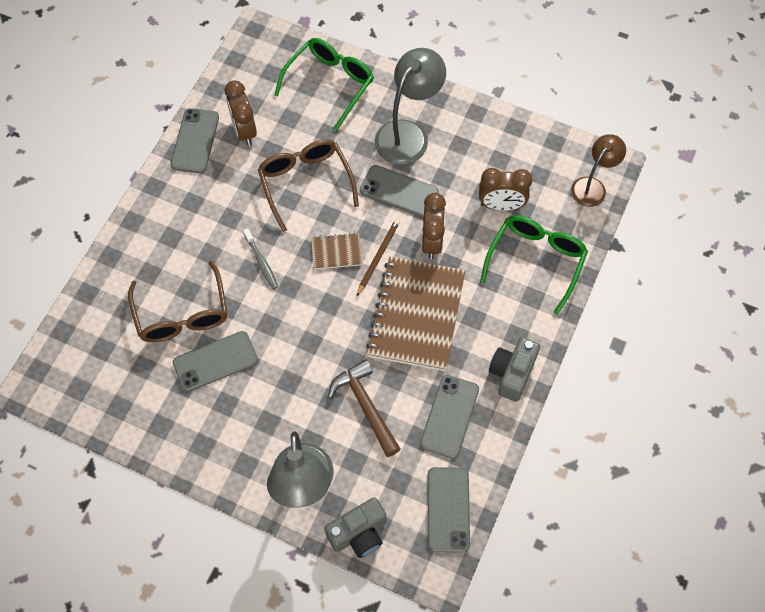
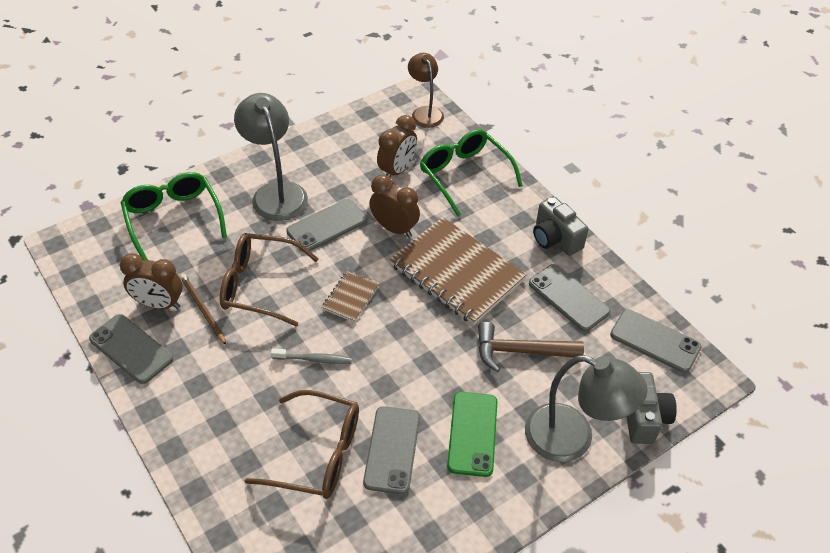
camera: 60 degrees left, 15 degrees down
(263, 410) = (472, 433): none -> green phone
(378, 257) = (379, 271): brown pencil -> brown pencil (202, 309)

